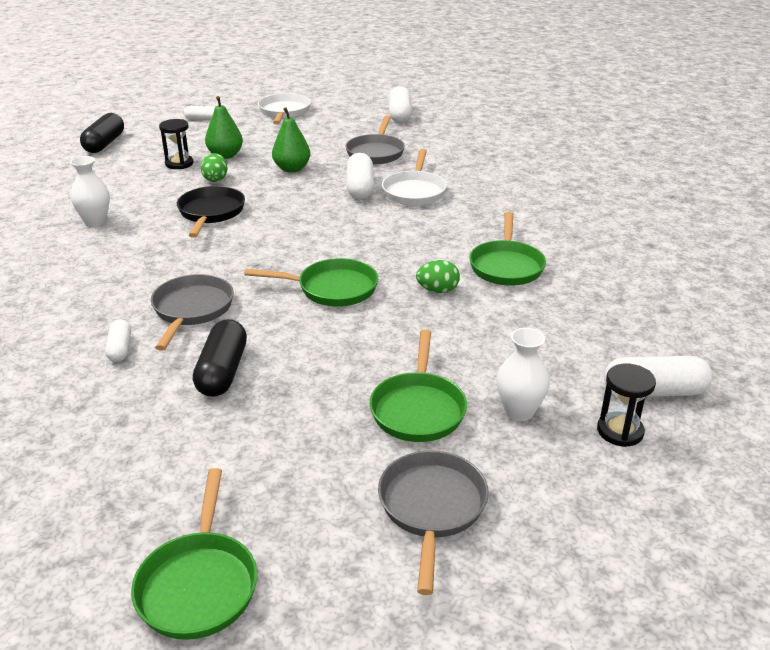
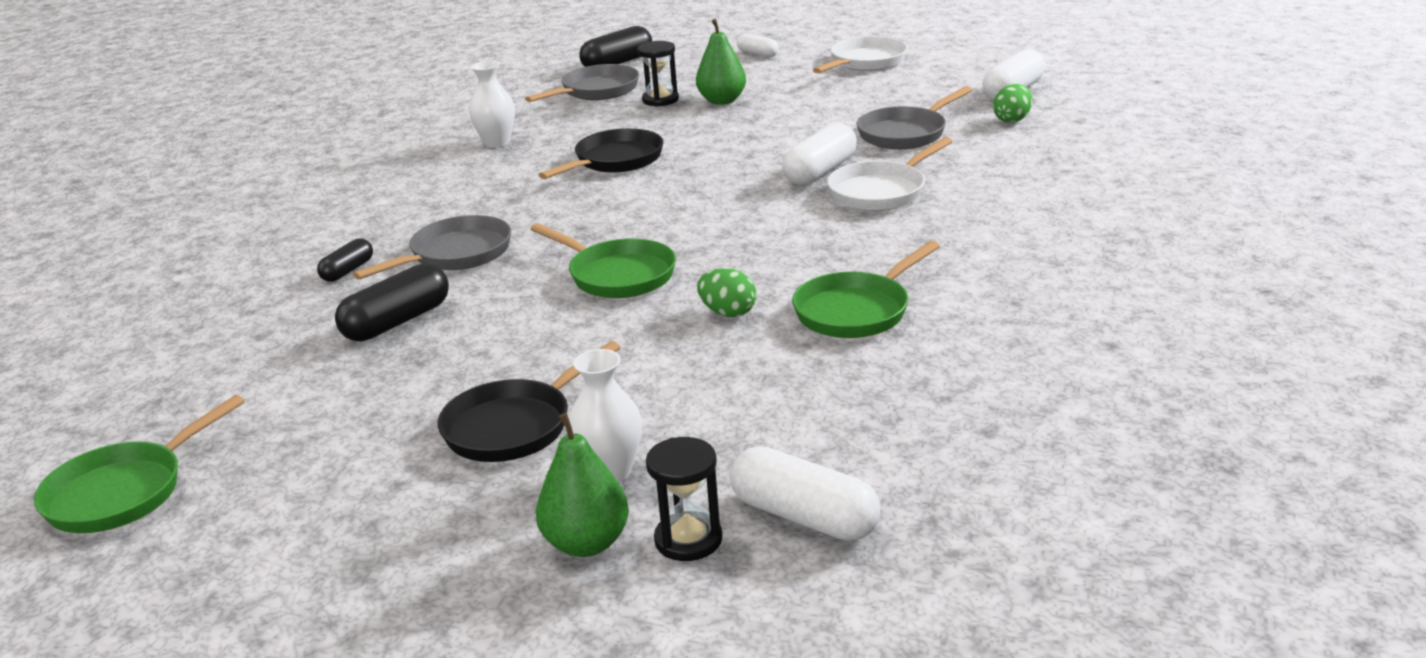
camera: 40 degrees right, 5 degrees down
(120, 349) = (348, 271): white capsule -> black capsule
(215, 179) = (673, 125): green egg -> green egg (1012, 120)
(292, 169) = (773, 132): green pear -> green pear (586, 543)
(418, 409) = (514, 426): green pan -> black pan
(432, 508) = (382, 522): grey pan -> grey pan (596, 91)

